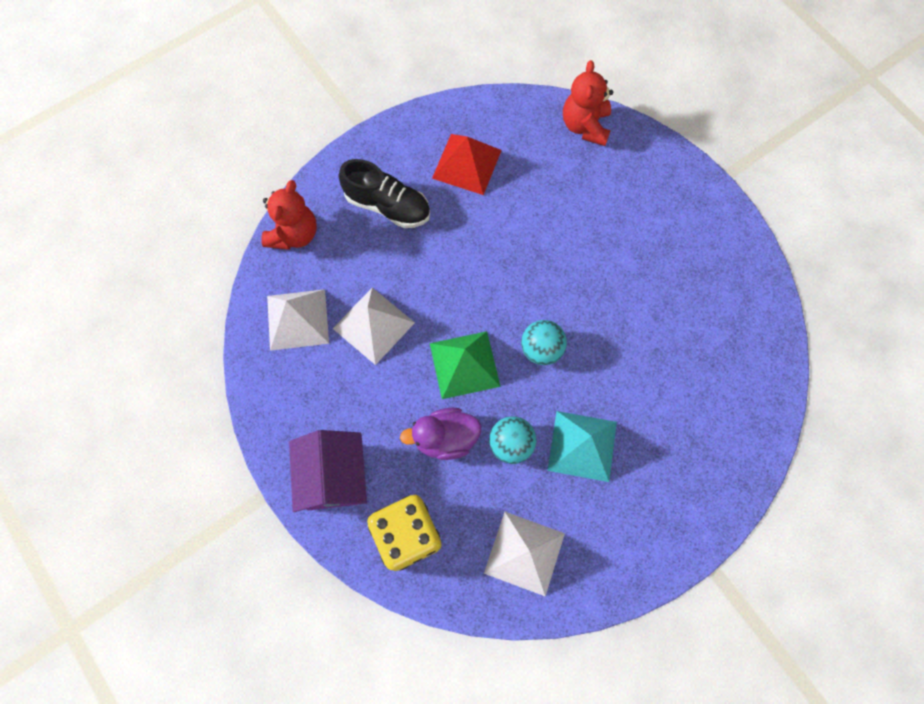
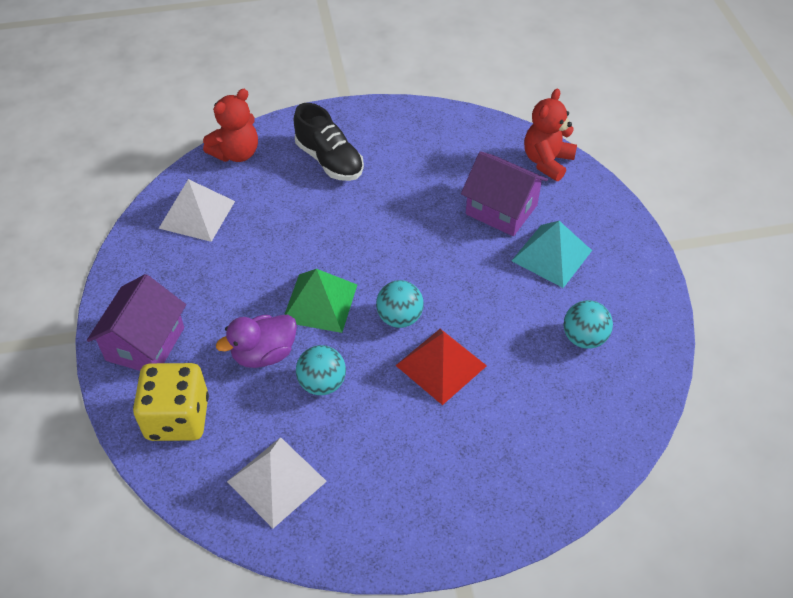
camera: 25 degrees right, 20 degrees down
(374, 325) = (259, 242): white pyramid -> none
(445, 438) = (264, 354): purple duck -> purple duck turned 45 degrees counterclockwise
(466, 164) = (419, 154): red pyramid -> red pyramid (441, 365)
(571, 196) = (501, 209): none -> purple house
(582, 446) = (390, 413): turquoise pyramid -> turquoise pyramid (551, 255)
(702, 301) = (584, 338): none -> turquoise ball

